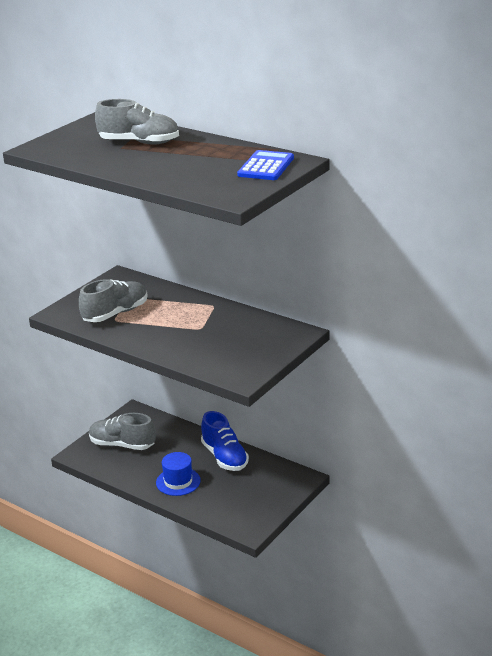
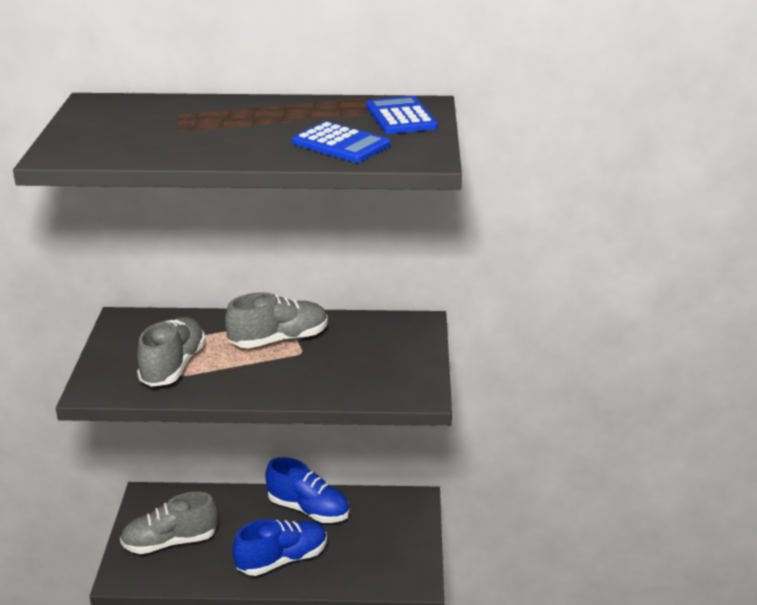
camera: 35 degrees left, 0 degrees up
(139, 142) = (196, 120): grey shoe -> grey shoe (279, 340)
(178, 481) = (282, 560): blue hat -> blue shoe
(198, 177) = (341, 144): none -> blue calculator

